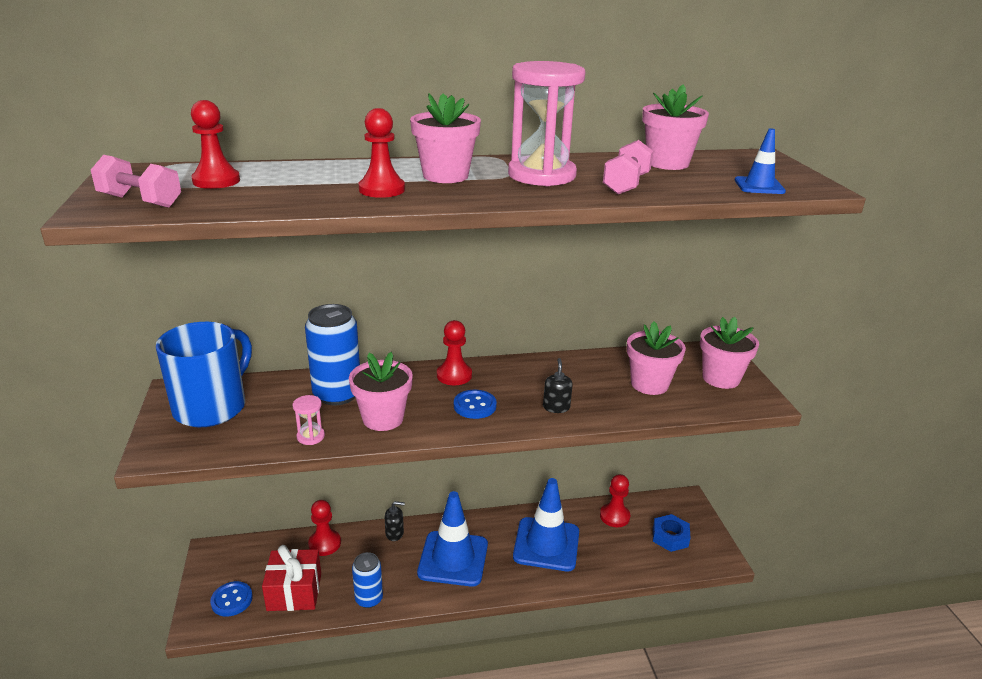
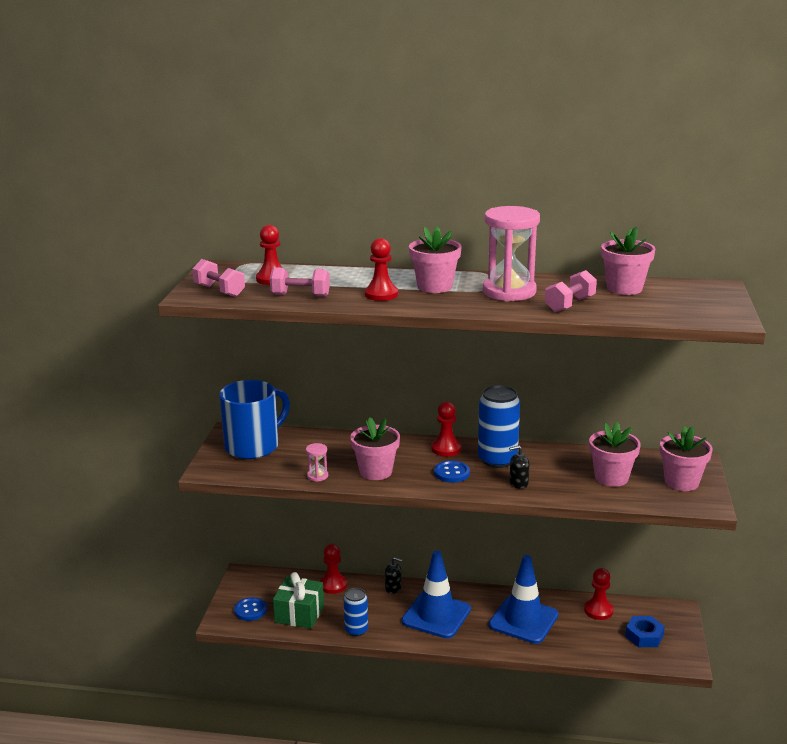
camera: 20 degrees right, 5 degrees down
(268, 198) = (300, 295): none -> pink dumbbell
(294, 592) = (299, 614): red gift -> green gift
(337, 394) = (347, 450): blue can -> blue can (497, 460)
(556, 407) = (518, 483): black soap dispenser -> black soap dispenser turned 120 degrees counterclockwise
(759, 186) = (681, 314): blue traffic cone -> none

